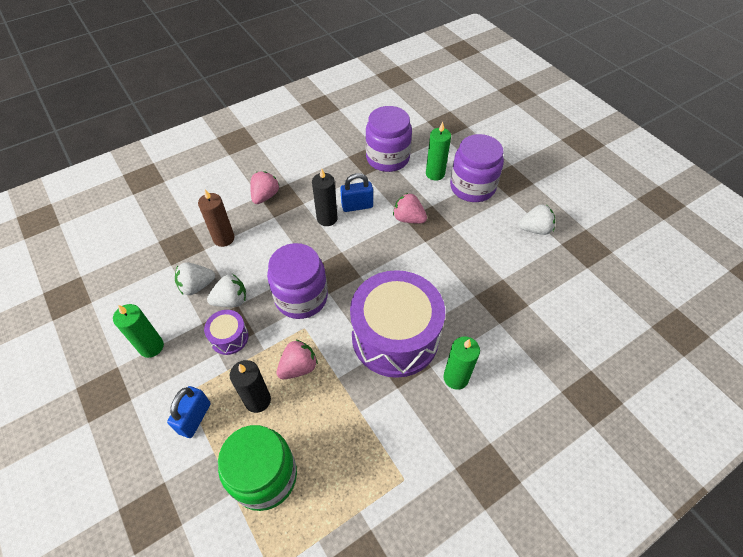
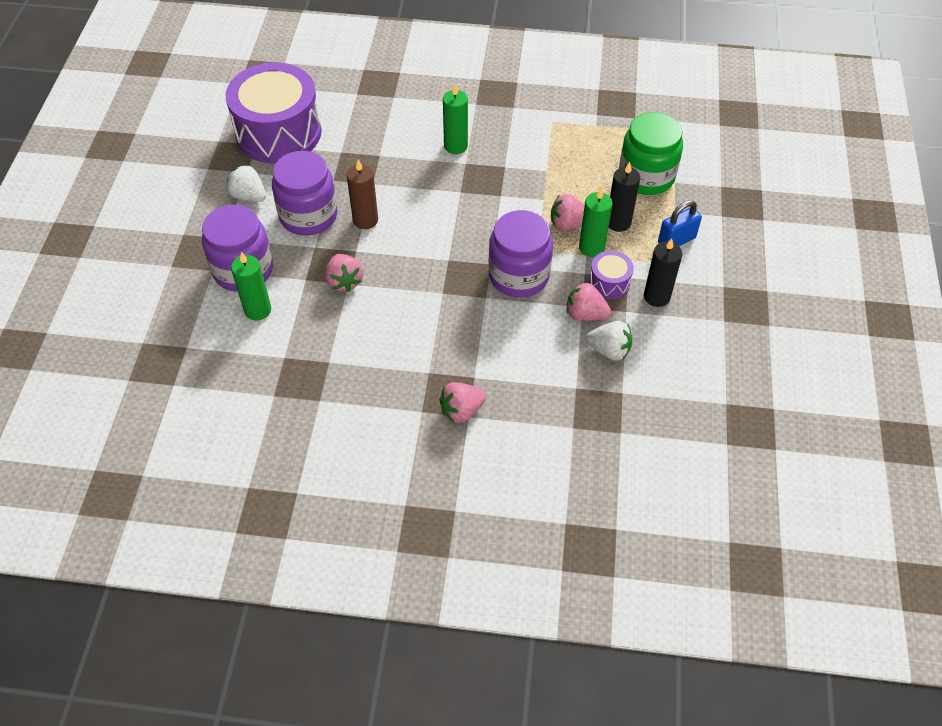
camera: 140 degrees left, 0 degrees up
(151, 347) = (685, 318): green candle -> green candle (591, 247)
(224, 238) = (547, 386): brown candle -> brown candle (365, 220)
(231, 300) = (585, 314): white strawberry -> pink strawberry
(327, 218) = (422, 336): black candle -> black candle (656, 296)
(357, 206) = (378, 329): blue padlock -> none
(387, 158) = (280, 365): purple jar -> purple jar (308, 216)
(395, 336) = (470, 197): purple drum -> purple drum (278, 133)

